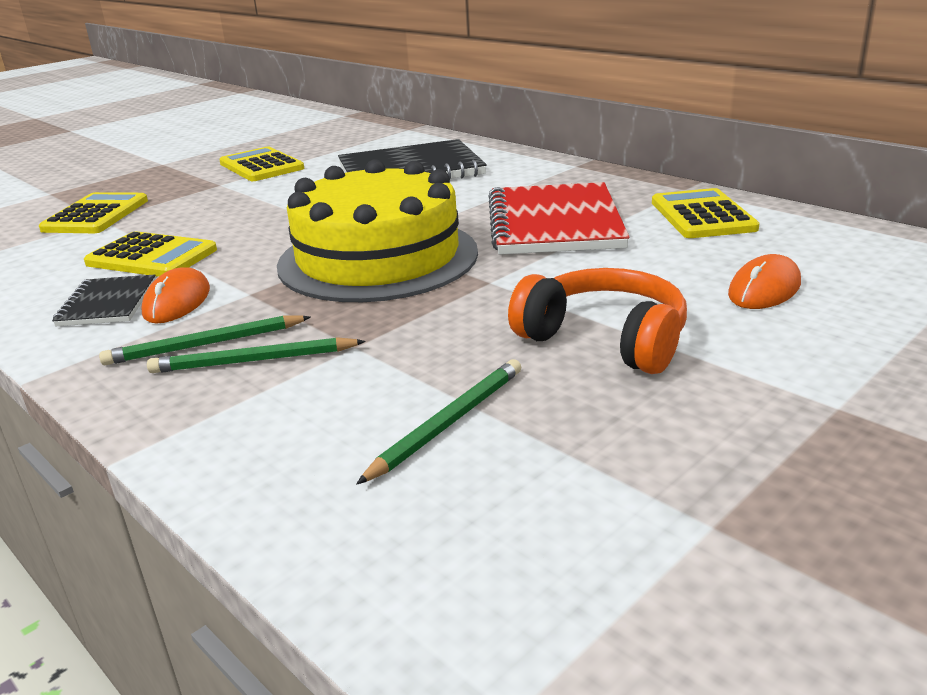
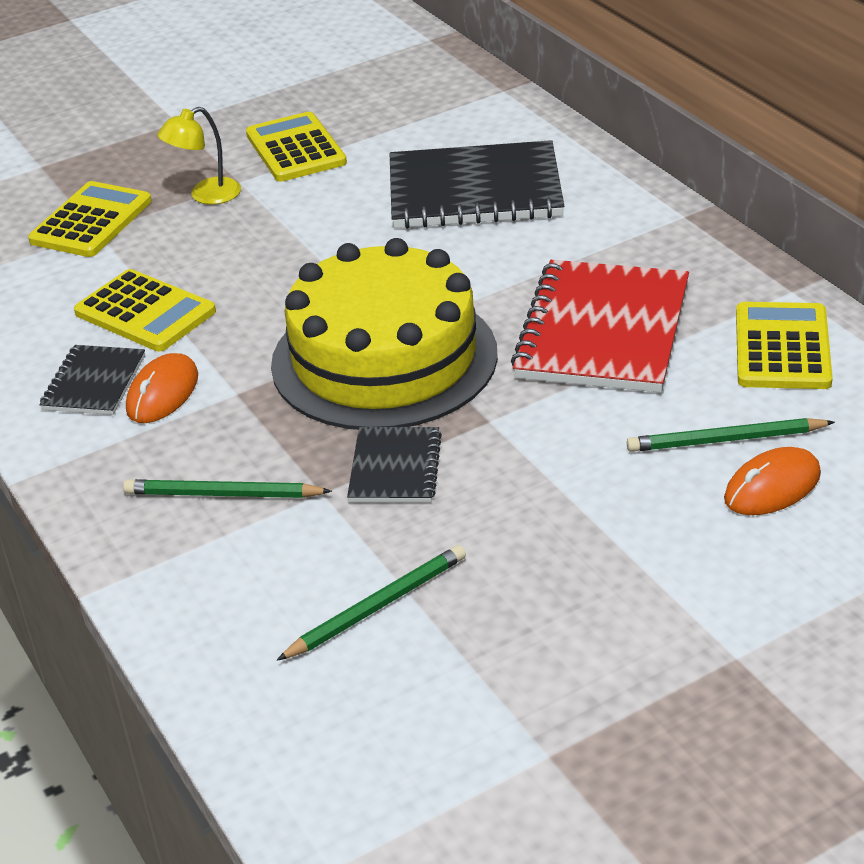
camera: 15 degrees right, 10 degrees up
(194, 193) = (206, 195): none -> yellow lamp
(205, 345) = (181, 463): green pencil -> green pencil (726, 440)
(419, 321) = (395, 468): none -> black notebook
(604, 339) = (567, 529): orange headphones -> none

